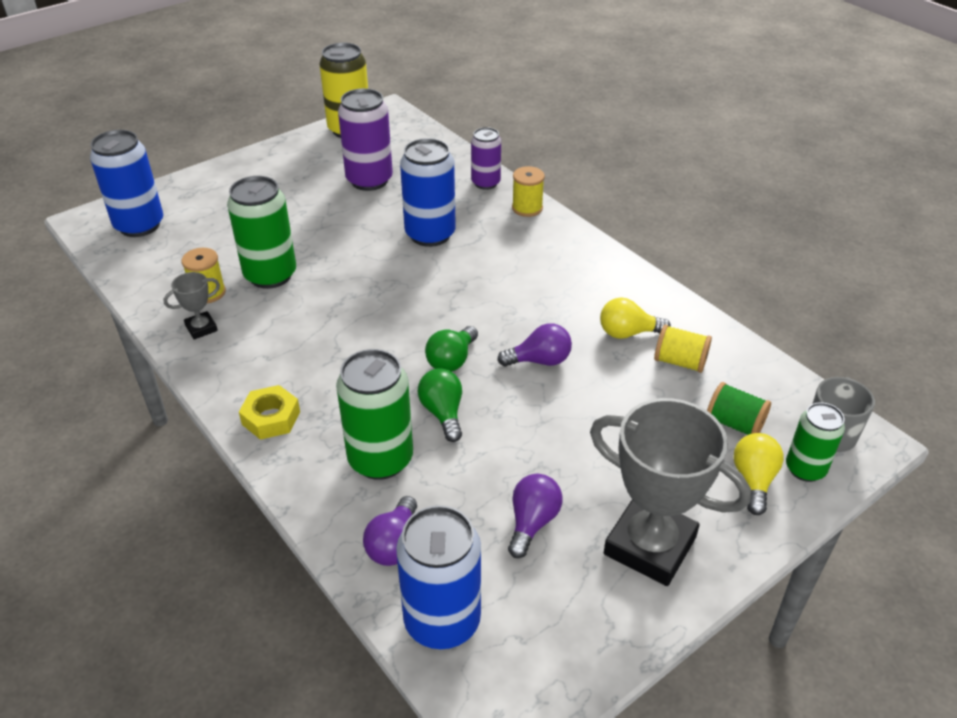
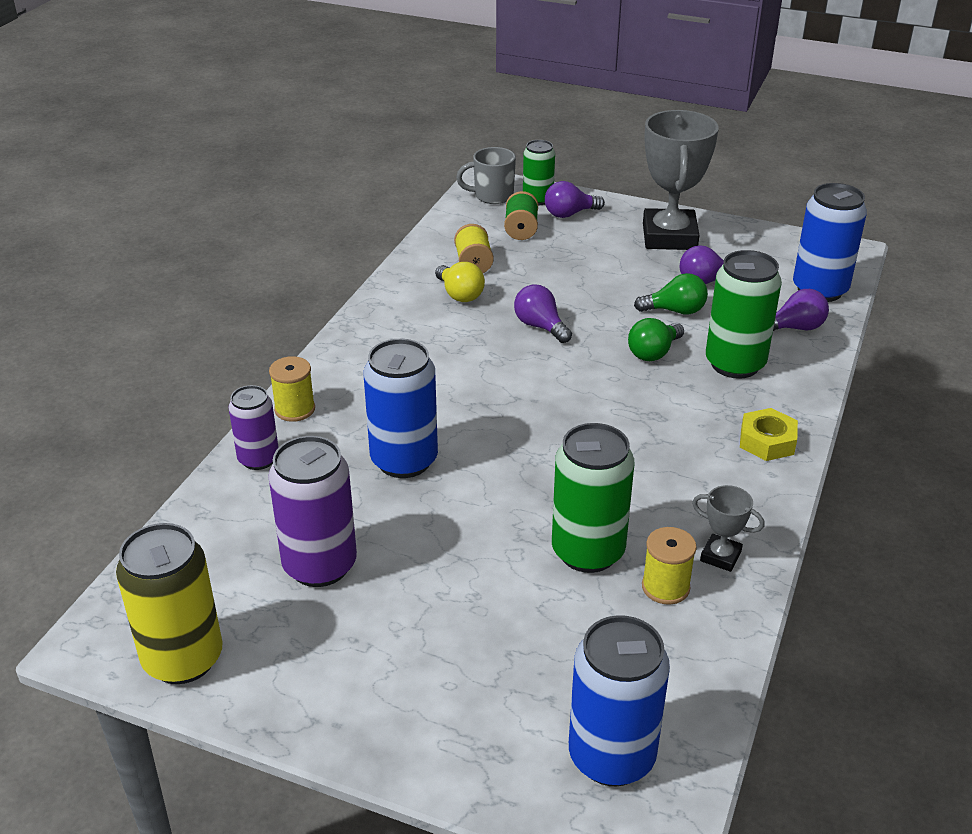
camera: 120 degrees left, 5 degrees down
(452, 360) = (588, 371): green light bulb -> green light bulb (675, 311)
(753, 480) = (569, 214): yellow light bulb -> purple light bulb

